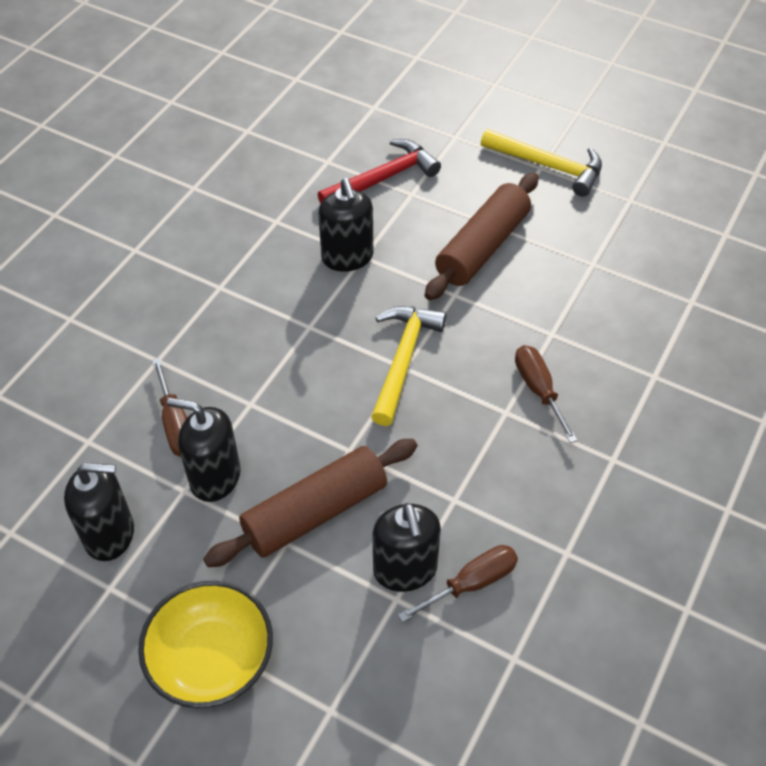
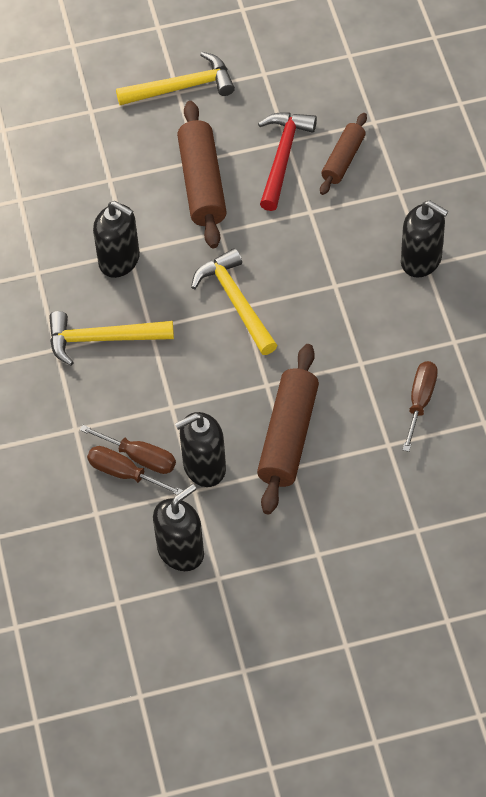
camera: 40 degrees left, 5 degrees up
(211, 659) = (323, 562): yellow bowl -> none
(262, 307) = (102, 339): none -> yellow hammer
(383, 178) = (76, 182): red hammer -> red hammer (282, 157)
(405, 570) = (376, 425): black soap dispenser -> black soap dispenser (421, 260)
(538, 390) = (339, 255): brown screwdriver -> brown screwdriver (124, 473)
(629, 313) = (343, 160): none -> brown rolling pin

